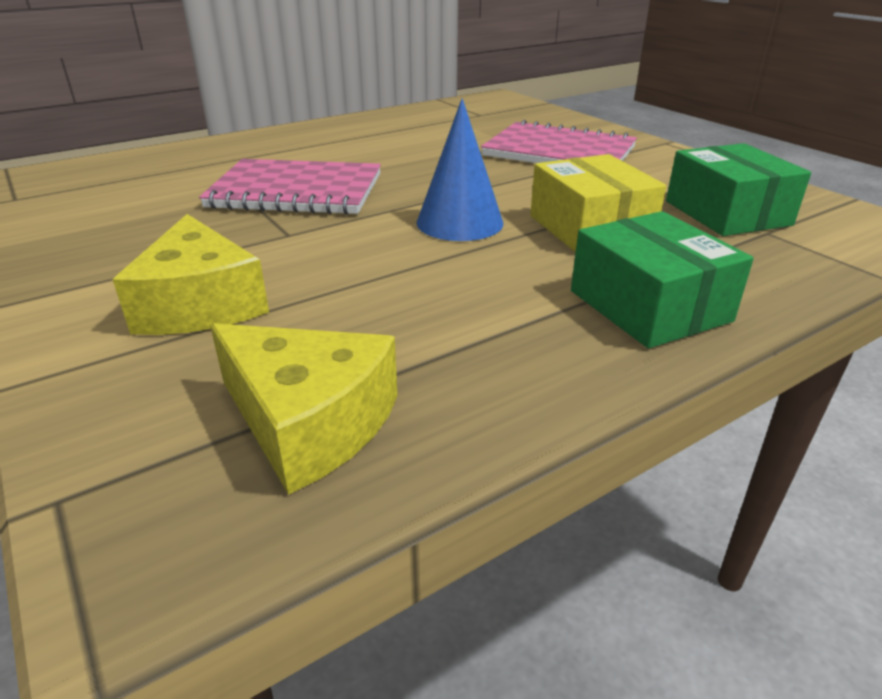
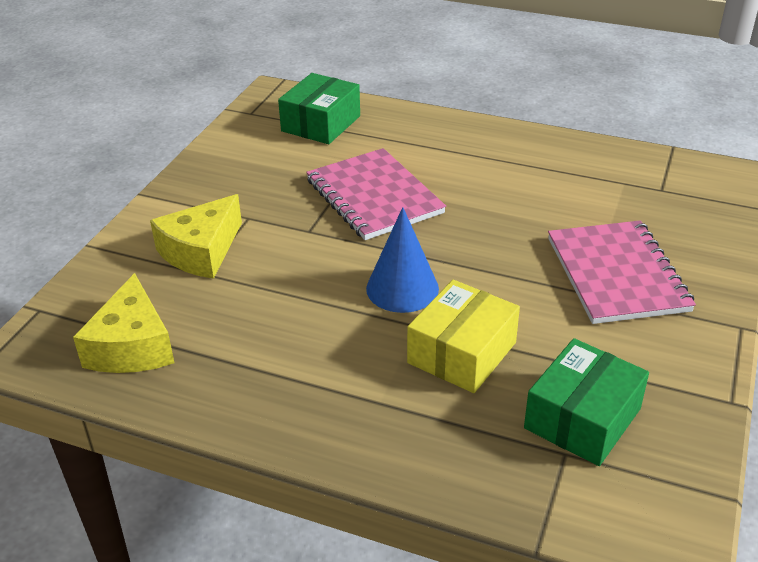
camera: 55 degrees right, 5 degrees up
(649, 306) = (359, 423): green box -> green box (321, 123)

